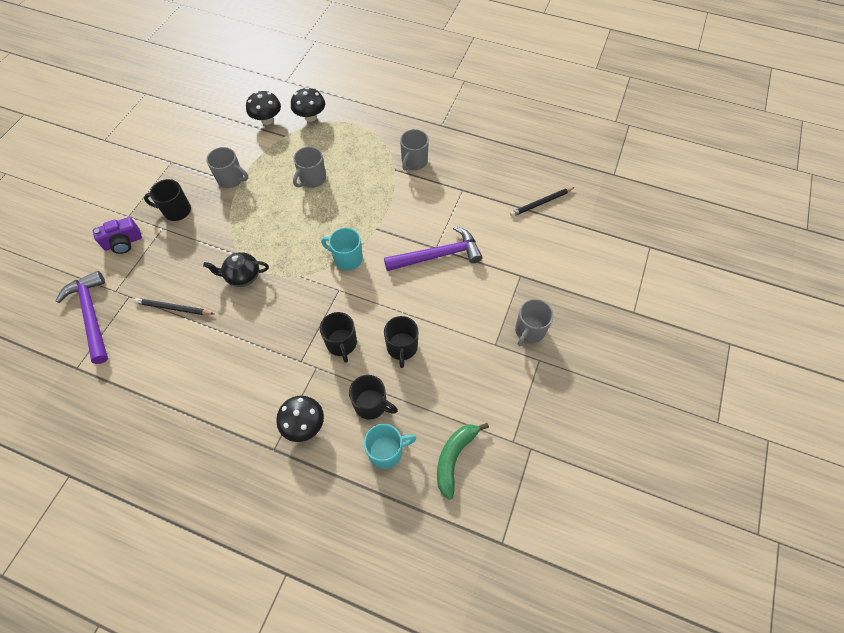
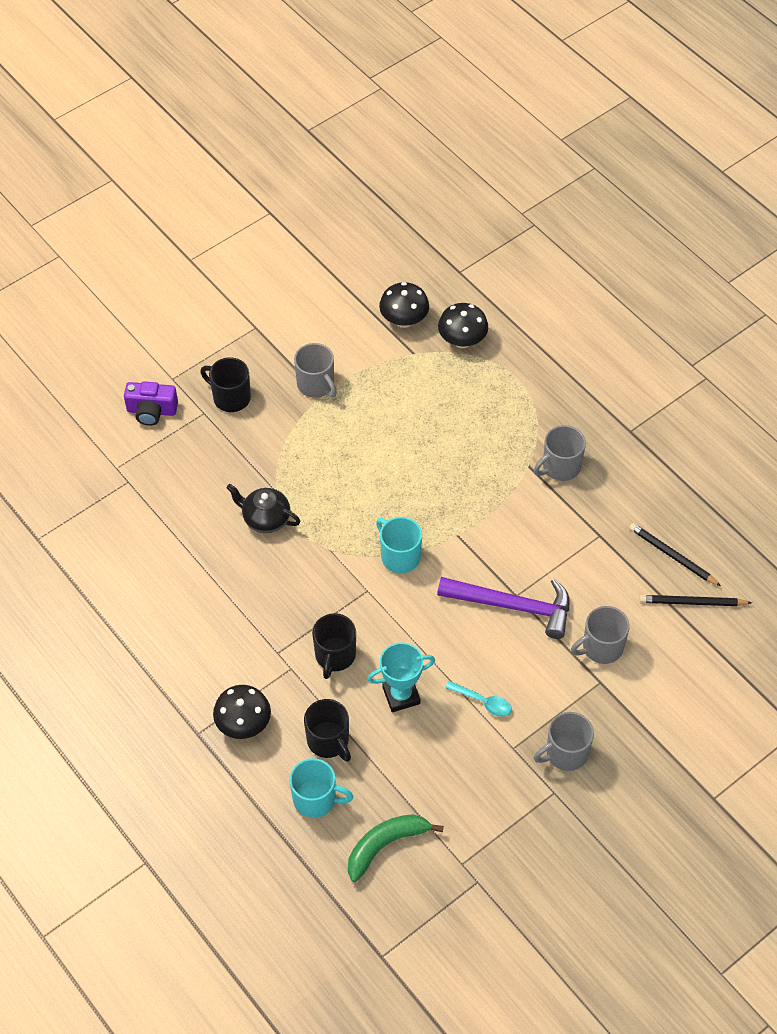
camera: 30 degrees right, 5 degrees down
(92, 315) = (79, 484): purple hammer -> none
(173, 308) = (170, 520): black pencil -> black pencil (672, 556)
(312, 179) = (416, 431): grey mug -> grey mug (601, 647)
(402, 347) = (401, 695): black mug -> turquoise trophy
(457, 324) = (483, 702): none -> turquoise spoon

